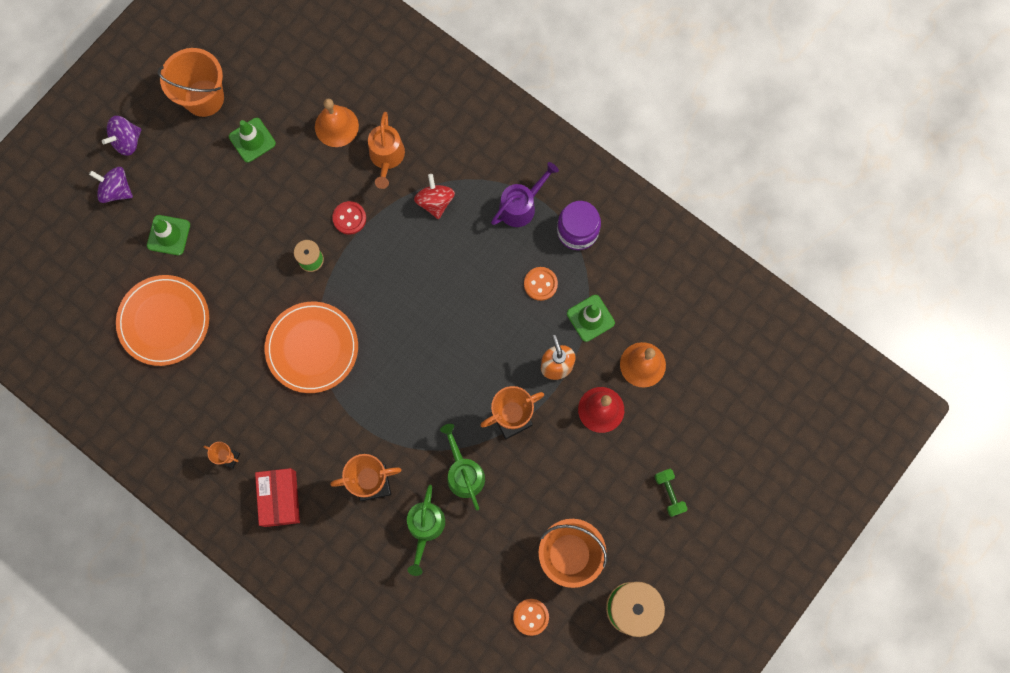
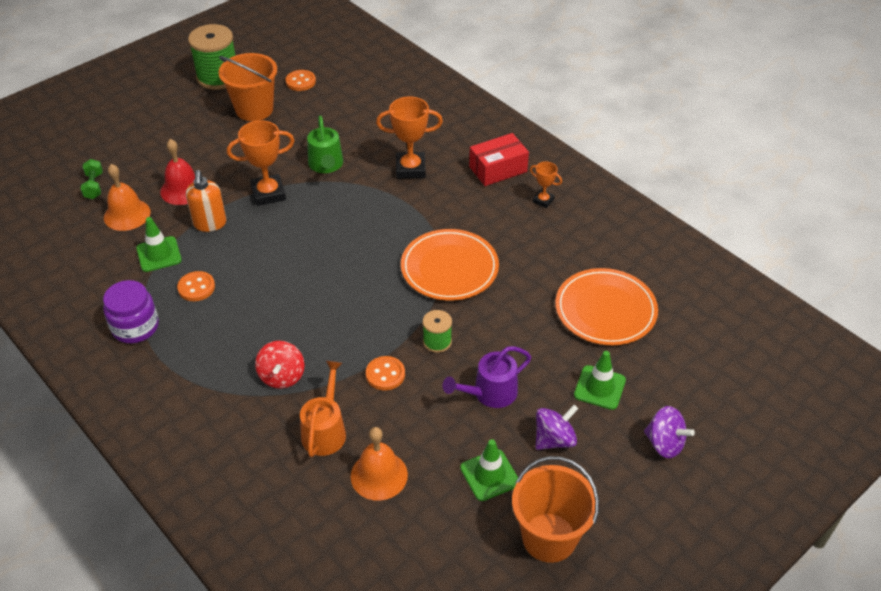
camera: 170 degrees left, 30 degrees down
(127, 141) = (653, 498): purple spinning top -> purple spinning top (554, 439)
(280, 498) = (498, 169): red box -> red box turned 60 degrees clockwise
(349, 218) = (385, 374): red button -> orange button
(425, 527) = (371, 137): green watering can -> none
(521, 206) = (186, 358): purple watering can -> purple watering can (490, 393)
(669, 493) = (151, 132): green dumbbell -> green dumbbell (94, 186)

